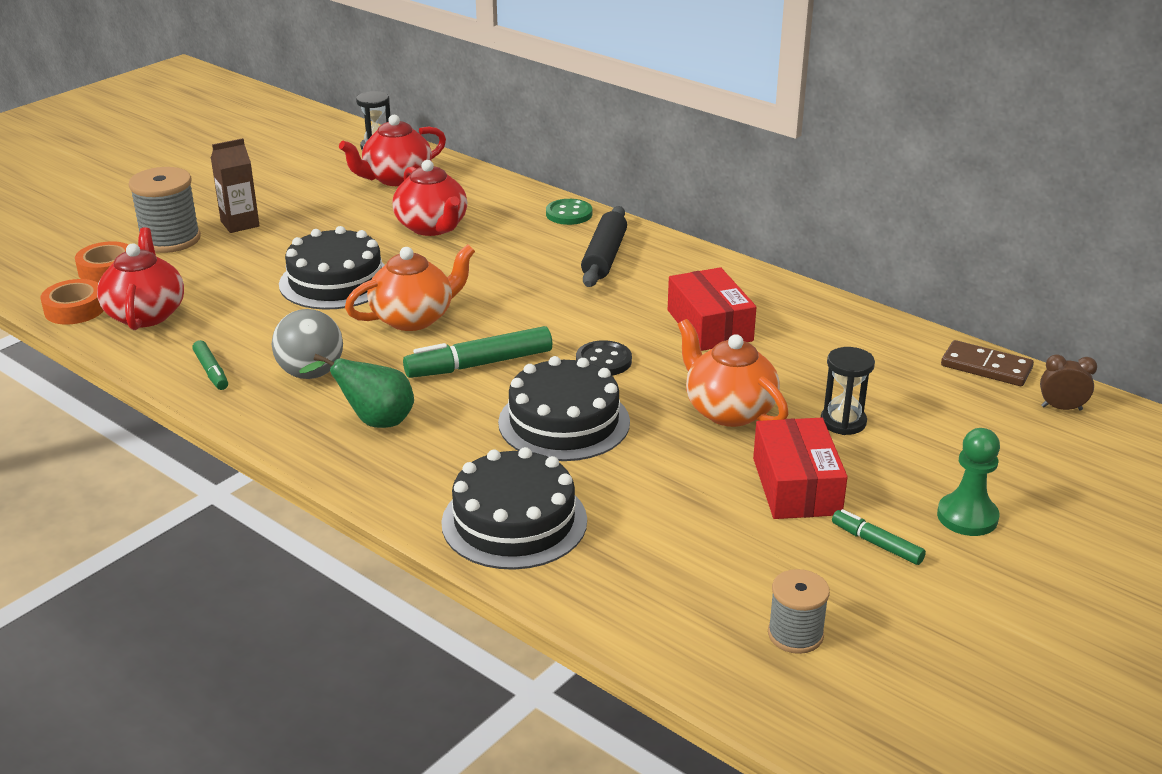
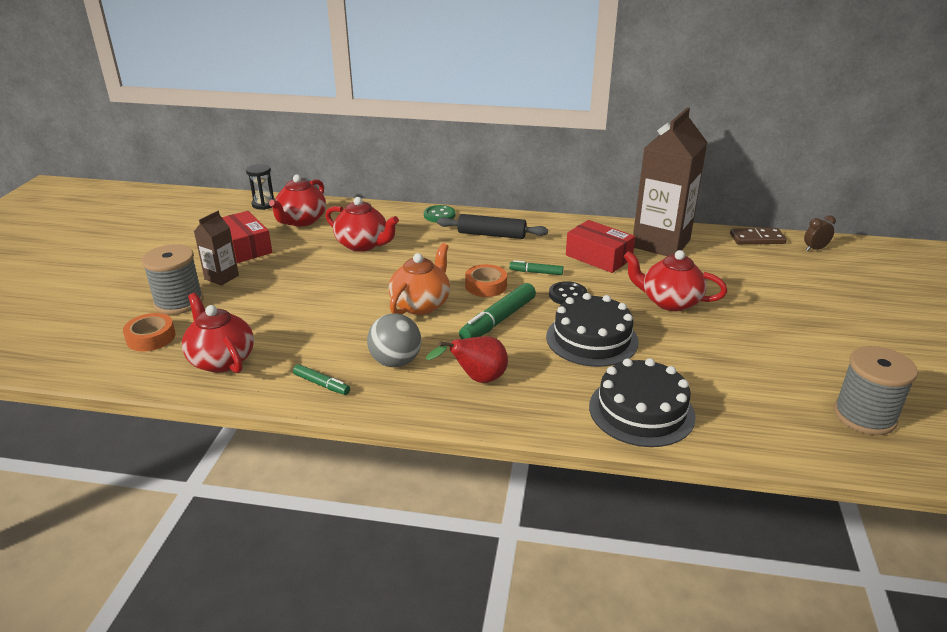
camera: 30 degrees left, 0 degrees up
(75, 309) = (157, 374): orange tape -> orange tape (486, 286)
(335, 281) = (339, 296): black cake -> none
(374, 421) = (477, 379): green pear -> red pear
(604, 257) = (491, 235): black rolling pin -> black rolling pin turned 60 degrees counterclockwise
(728, 410) = (669, 302): orange teapot -> red teapot
(795, 634) = (864, 416): grey spool -> grey spool, size x1.62
(796, 486) = (756, 332): red box -> red box (244, 247)
(824, 332) = (661, 243): none -> brown carton
(843, 422) = (732, 289): black hourglass -> none
(876, 543) = (832, 349): green marker -> green marker (536, 272)
(967, 517) = (851, 319): green pawn -> none

